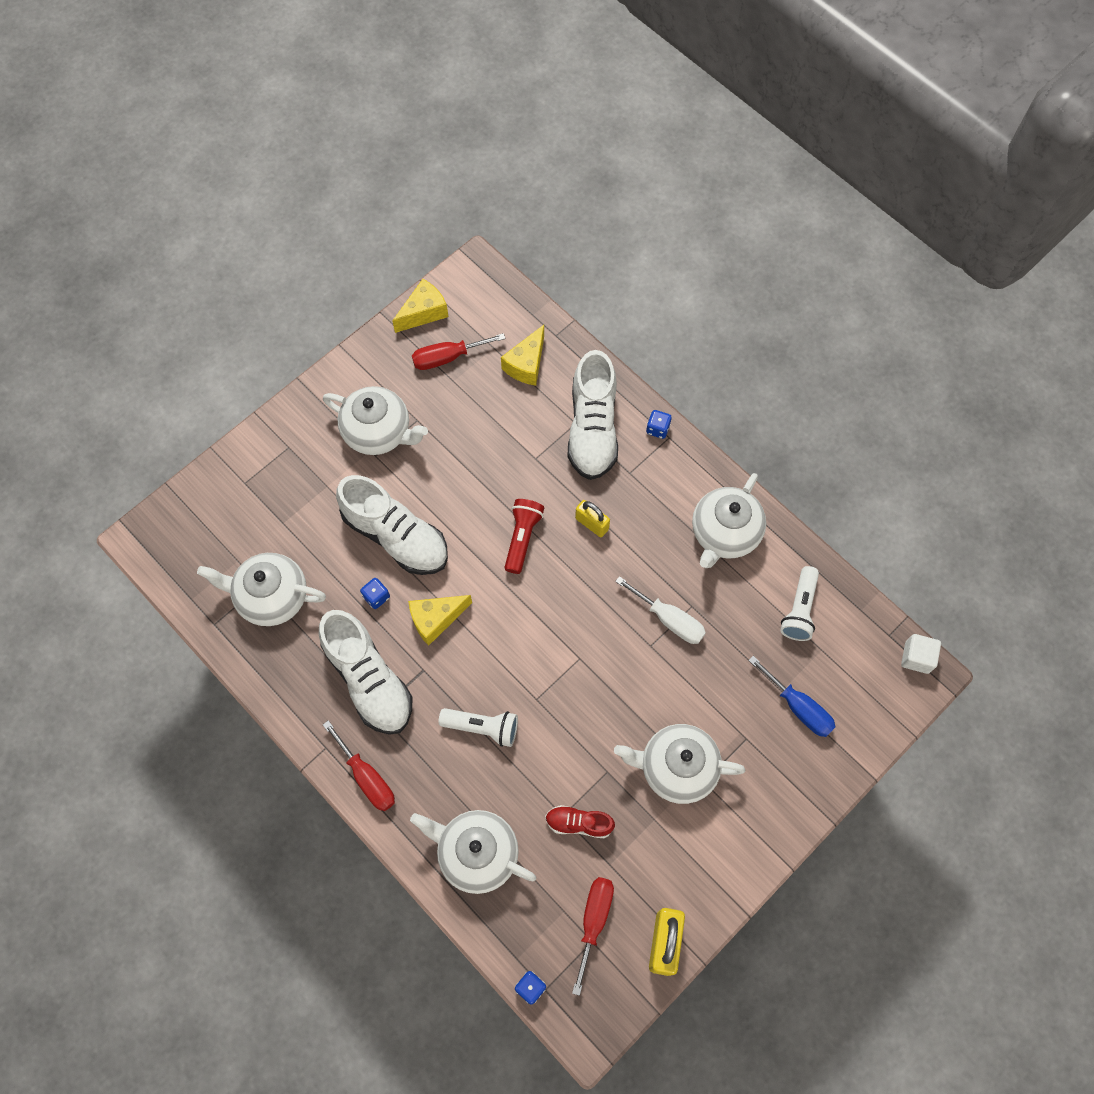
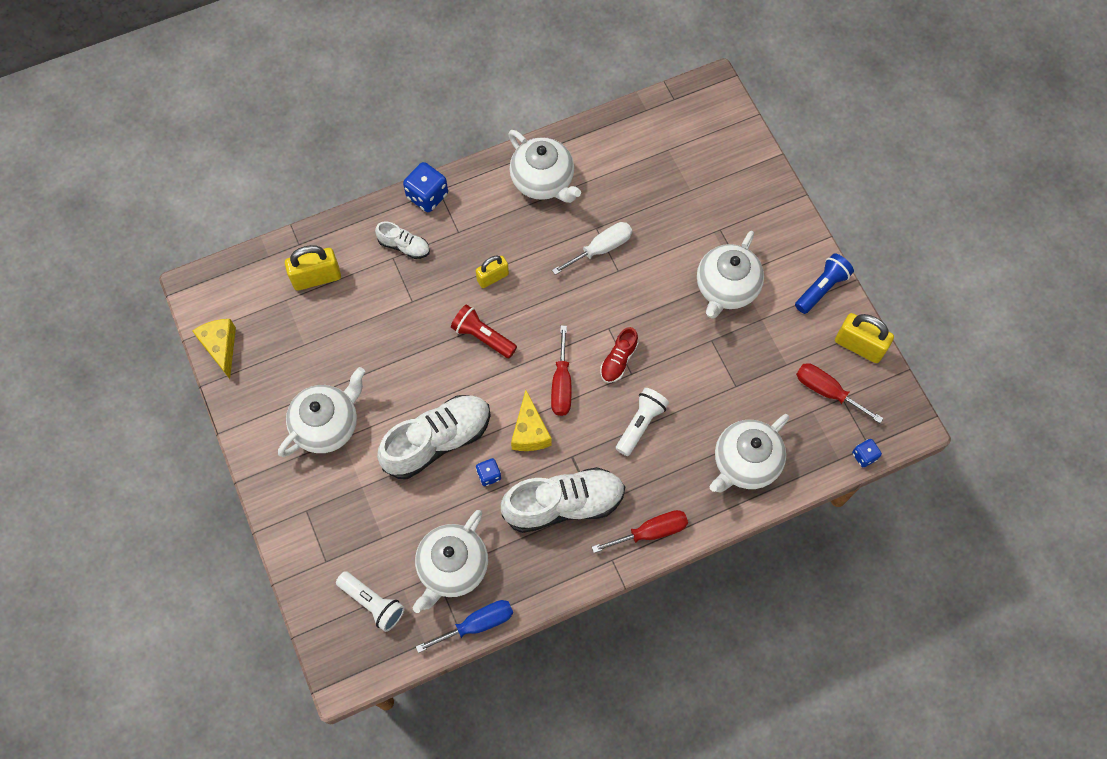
camera: 70 degrees left, 0 degrees up
(447, 357) = (278, 341): red screwdriver -> red screwdriver (561, 384)
(526, 364) = (316, 278): yellow cheese -> yellow padlock
(579, 823) = (746, 376): red shoe -> red shoe (618, 360)
(592, 429) = (404, 246): white shoe -> white shoe, size x0.49
(657, 429) = (427, 196): blue dice -> blue dice, size x1.76
(720, 877) = (821, 288): none -> blue flashlight
(798, 707) = (708, 183): blue screwdriver -> blue screwdriver (477, 624)
(799, 609) = (629, 152): white flashlight -> white flashlight (372, 603)
(916, 657) = (698, 88): white cube -> none

